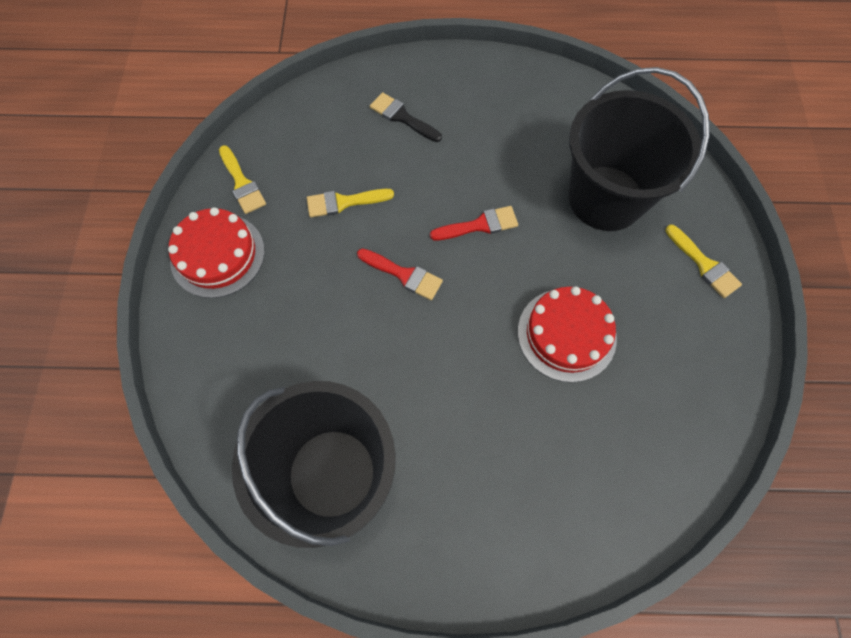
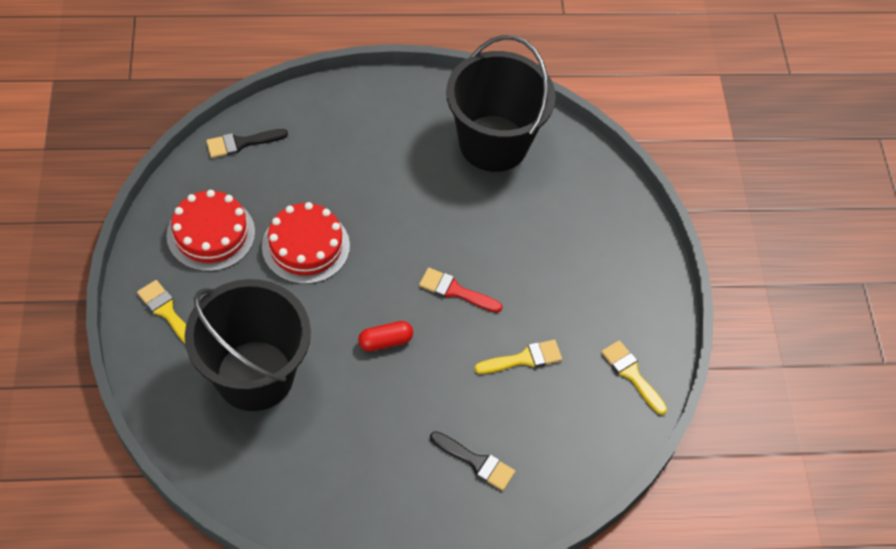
camera: 170 degrees right, 10 degrees down
(217, 255) = (633, 302): red cake -> red cake (211, 234)
(479, 225) = (385, 341): red brush -> red capsule
(660, 487) = (241, 143): none -> black brush

